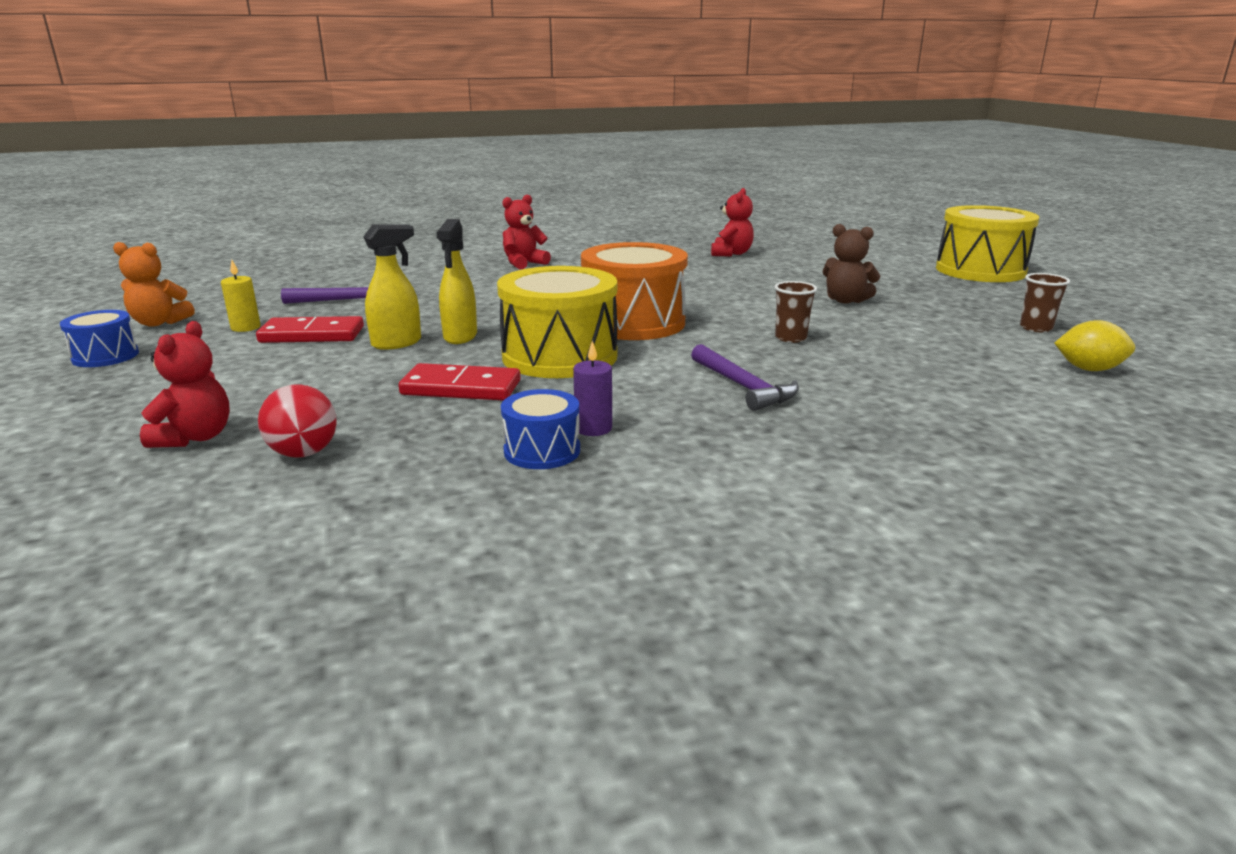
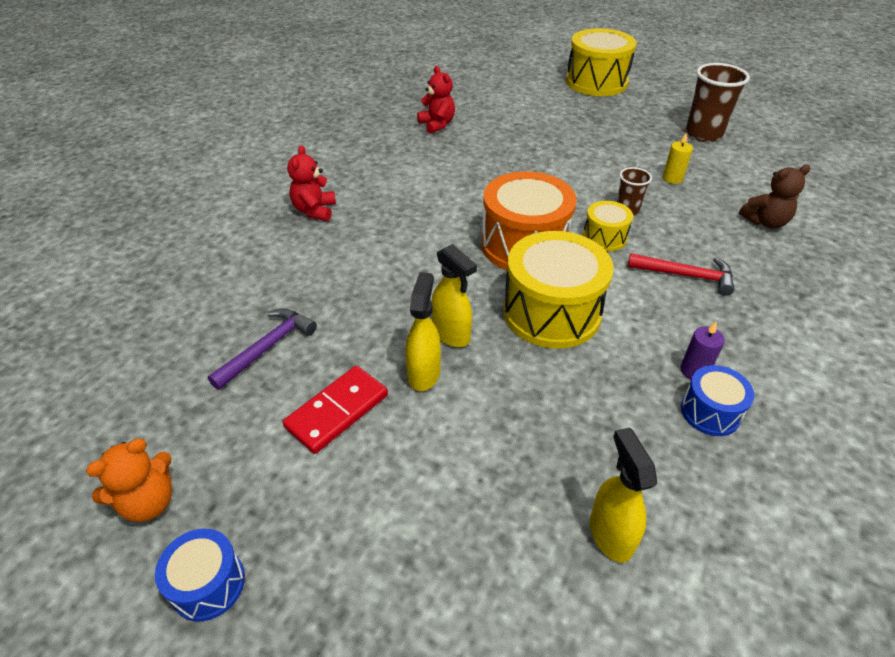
camera: 45 degrees left, 20 degrees up
(195, 437) = (515, 590): red teddy bear -> none
(245, 327) = (256, 444): yellow candle -> yellow candle (672, 178)
(304, 453) = (610, 534): red ball -> yellow spray bottle
(461, 388) = (562, 390): red domino -> none
(720, 342) = (604, 237): none -> yellow drum
(743, 387) = (686, 276): purple hammer -> red hammer
(845, 301) = (588, 151): brown teddy bear -> brown teddy bear (765, 222)
(1036, 328) = (703, 134): brown cup -> brown cup, size x1.82
(1088, 369) = (773, 162): yellow lemon -> none

